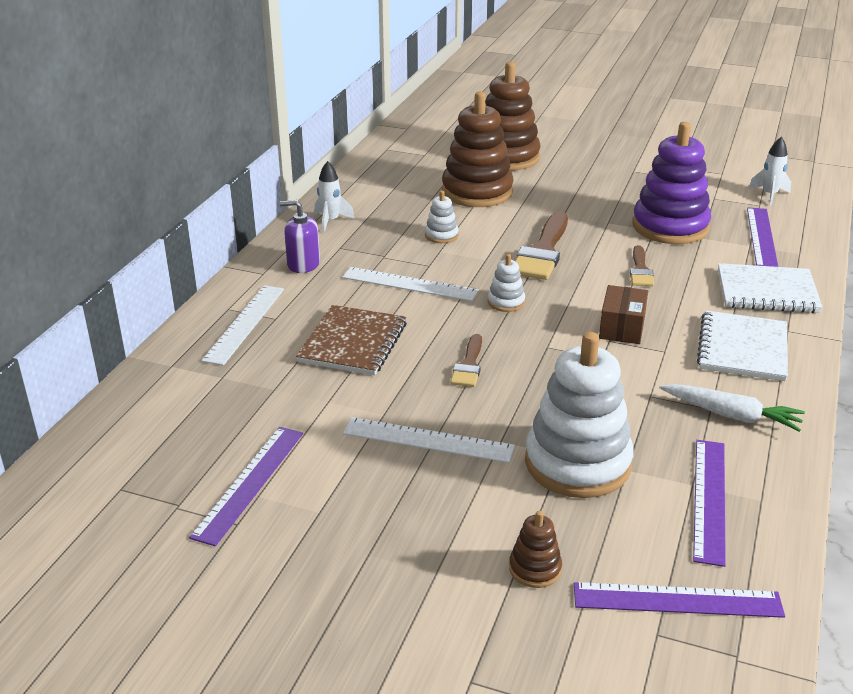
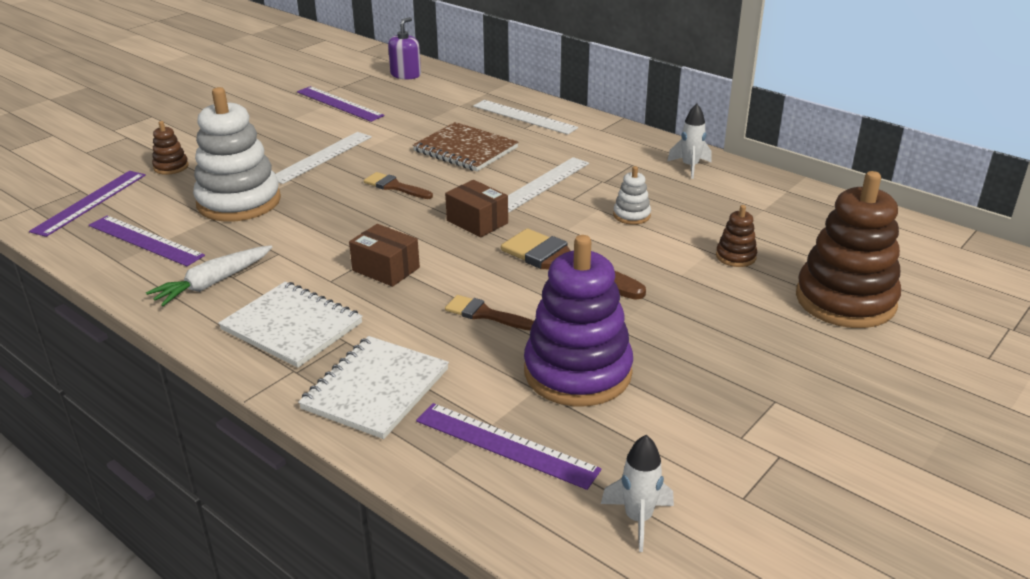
camera: 110 degrees right, 0 degrees up
(303, 264) = (608, 146): purple soap dispenser -> purple soap dispenser (406, 75)
(477, 192) = (735, 256): brown stacking toy -> brown stacking toy, size x0.44
(506, 302) = (477, 222): white stacking toy -> brown box

